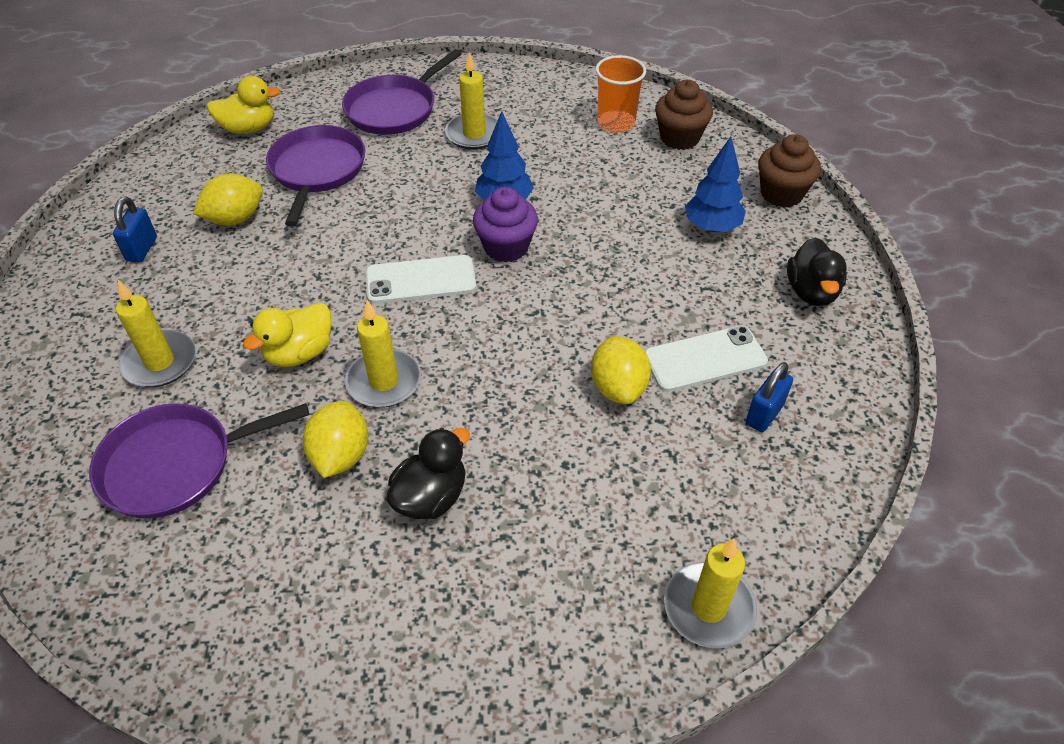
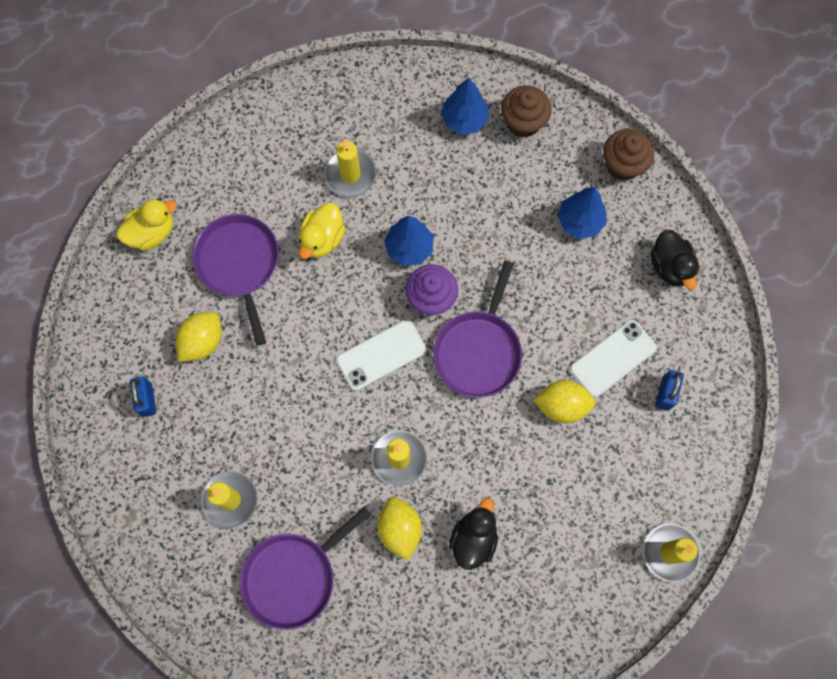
camera: 20 degrees left, 25 degrees up
(299, 353) = (326, 455): yellow duck -> yellow duck (322, 239)
(394, 109) = (266, 165): purple pan -> purple pan (478, 351)
(616, 123) = (464, 120): orange cup -> blue tree
(618, 387) = (562, 405): yellow lemon -> yellow lemon turned 60 degrees counterclockwise

